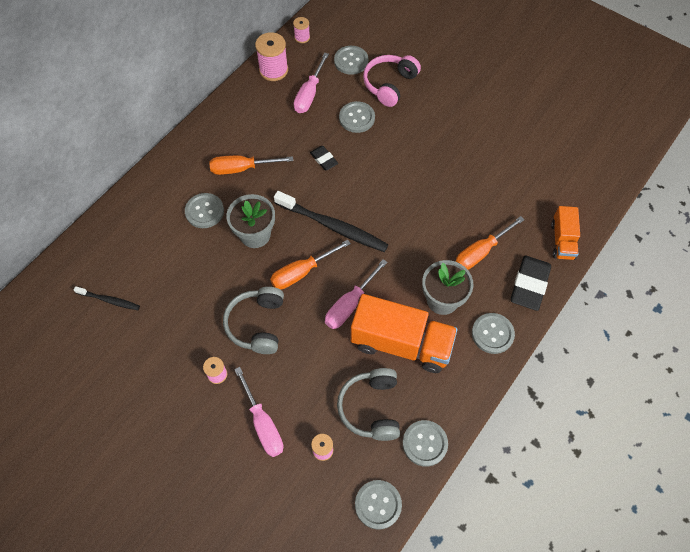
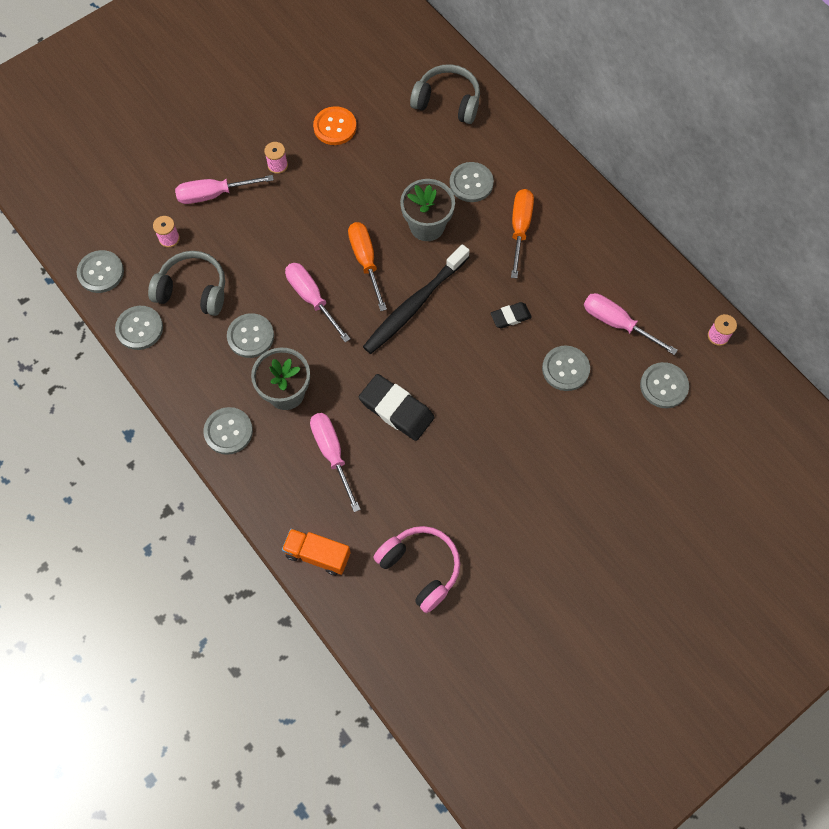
camera: 105 degrees right, 5 degrees up
(109, 300) = (389, 87): black toothbrush -> none
(163, 335) = (335, 127): none -> orange button
(257, 324) = (319, 208): grey headphones -> grey headphones (447, 102)
(273, 70) = (666, 291): pink spool -> none
(389, 84) = (612, 423): pink headphones -> pink headphones (420, 568)
(401, 343) = (250, 336): orange truck -> grey button
(480, 252) = (332, 453): orange screwdriver -> pink screwdriver
(529, 285) = (272, 493): black eraser -> black eraser (396, 409)

